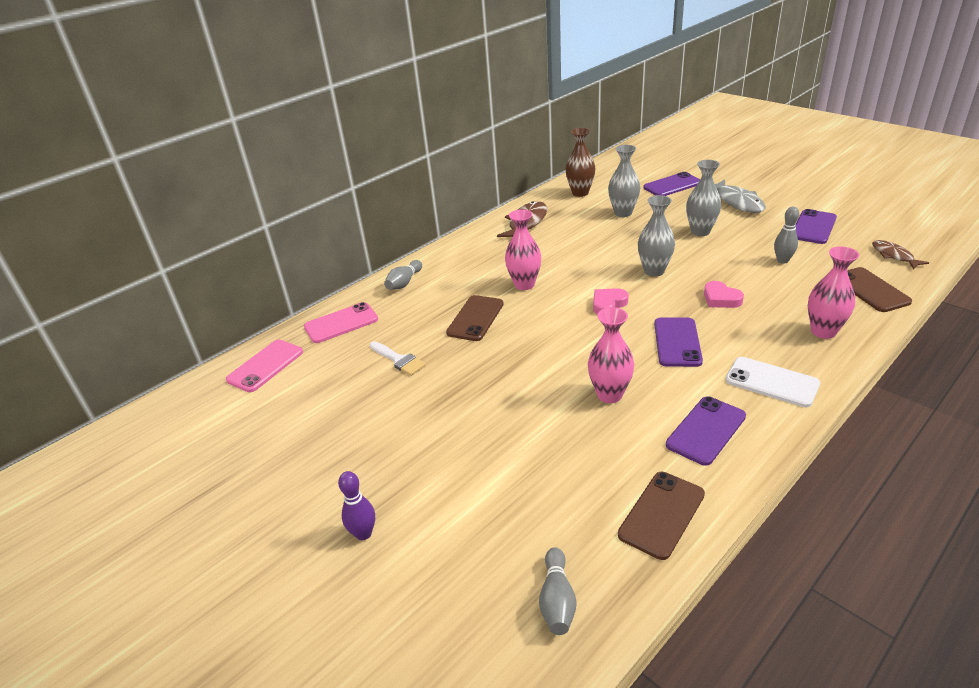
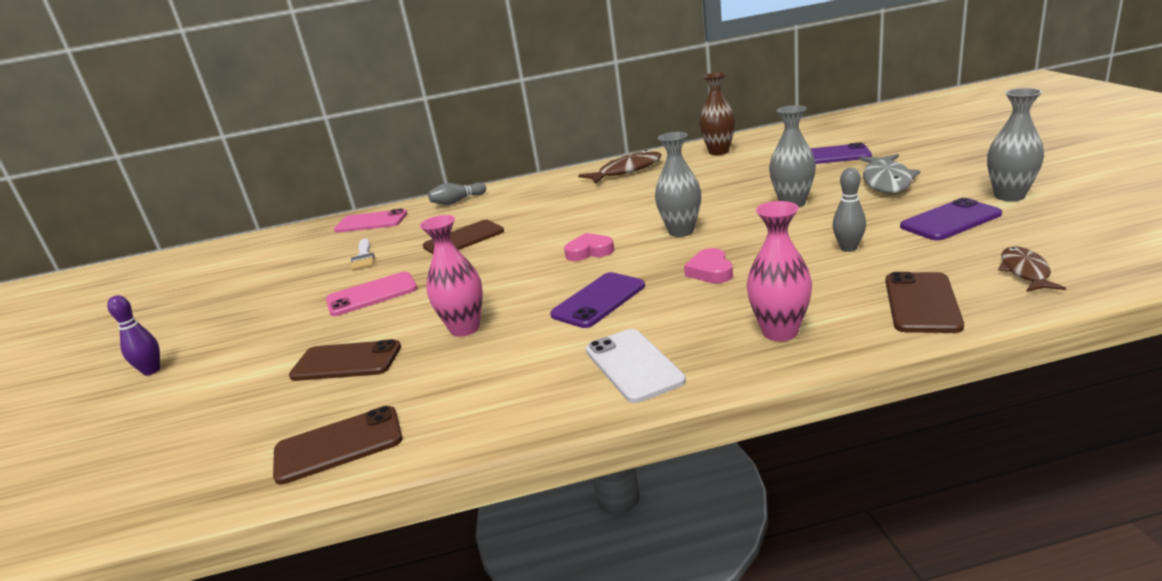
camera: 35 degrees right, 10 degrees down
(265, 366) = (284, 240): pink phone -> pink phone (372, 294)
(524, 284) = (544, 220): pink vase -> none
(554, 454) = (346, 362): none -> brown phone
(557, 600) = (164, 476): grey bowling pin -> none
(623, 213) = (734, 174): grey vase -> grey vase (1009, 196)
(706, 430) = (494, 388): purple phone -> none

